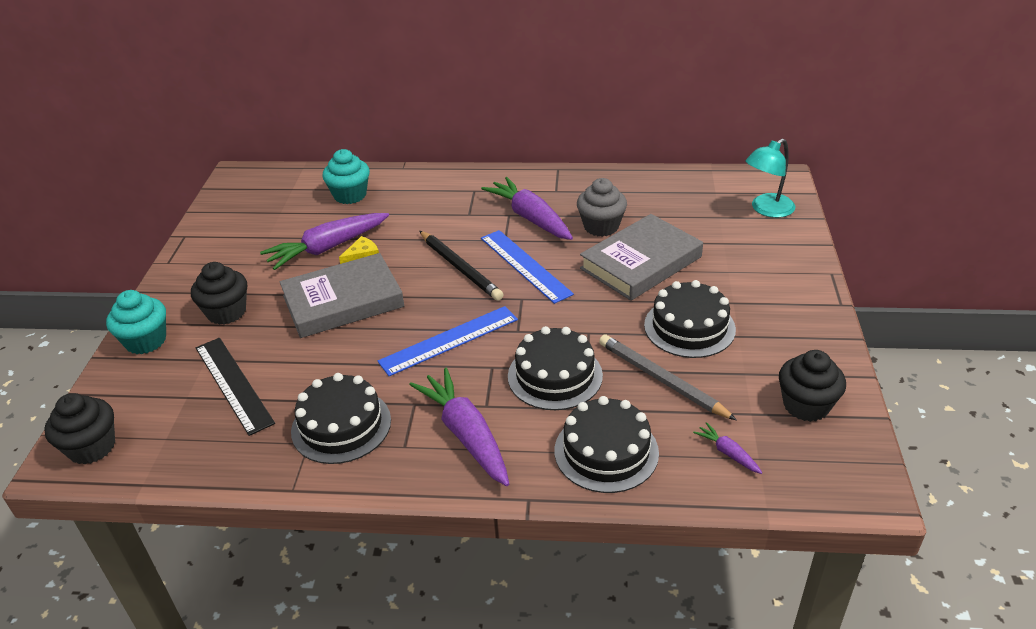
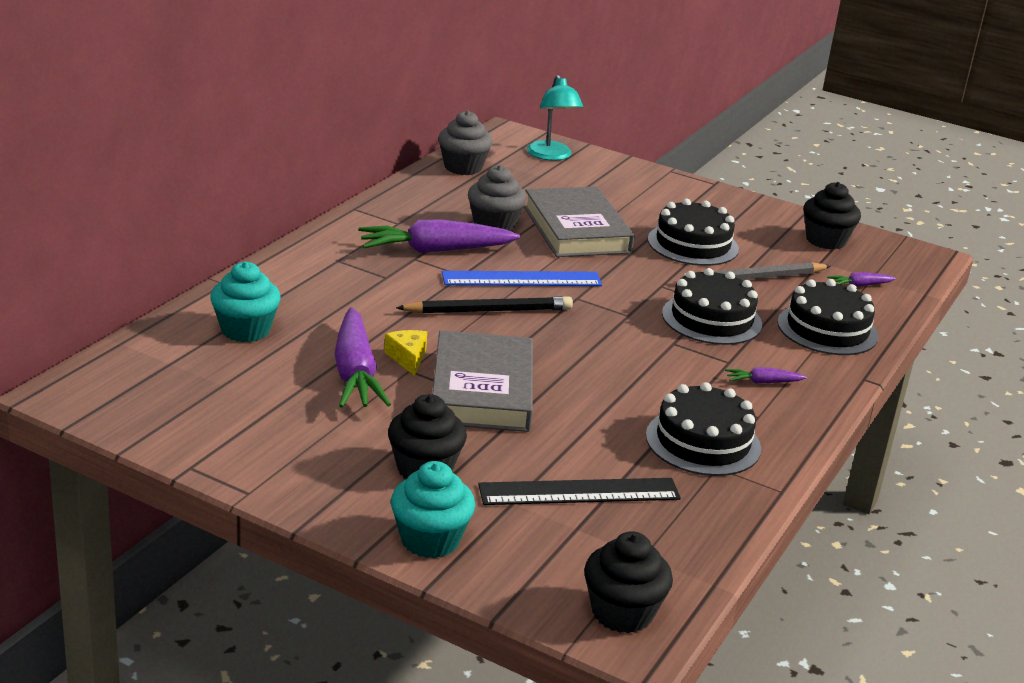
camera: 70 degrees left, 10 degrees down
(449, 340) = (613, 351): blue ruler -> none
(466, 434) = (763, 382): purple carrot -> purple carrot, size x0.45
(685, 182) = (463, 167): none -> grey cupcake

